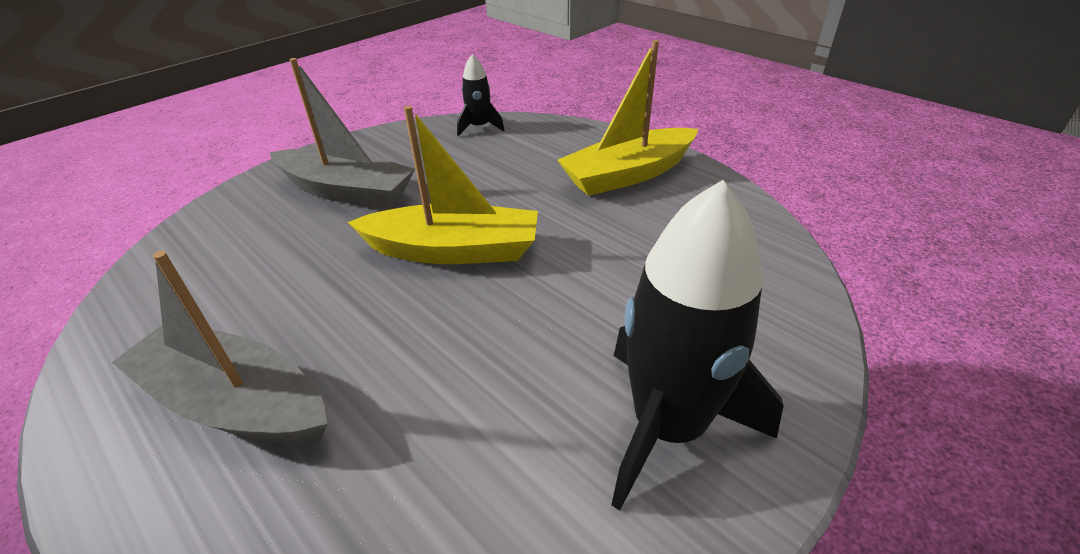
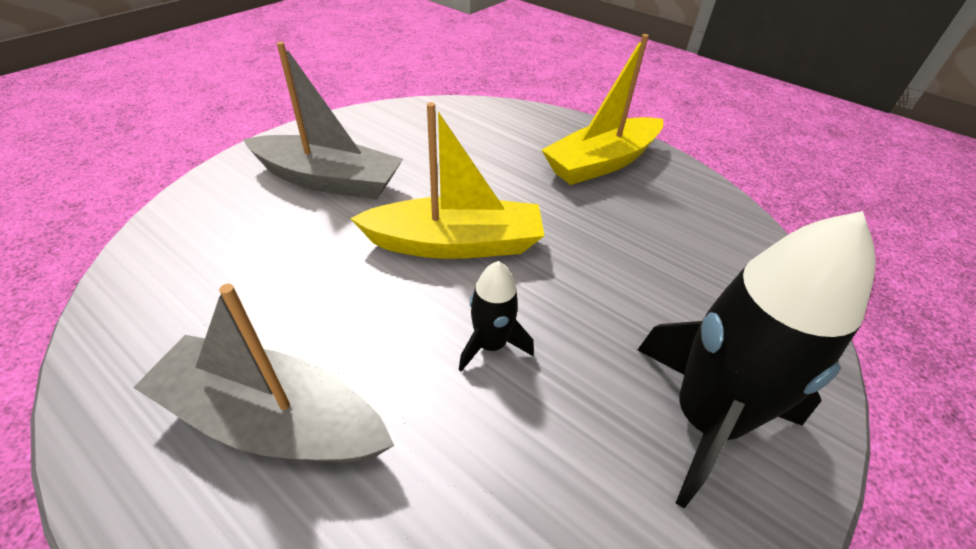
camera: 10 degrees left, 5 degrees up
(479, 127) = (446, 111): black rocket -> black rocket (491, 344)

